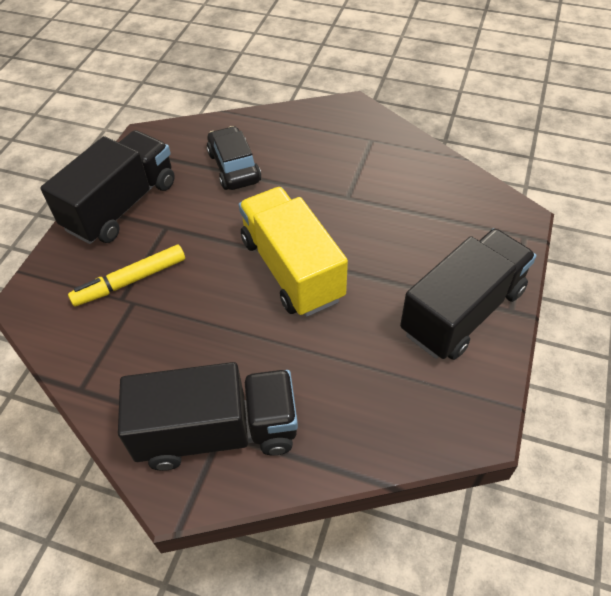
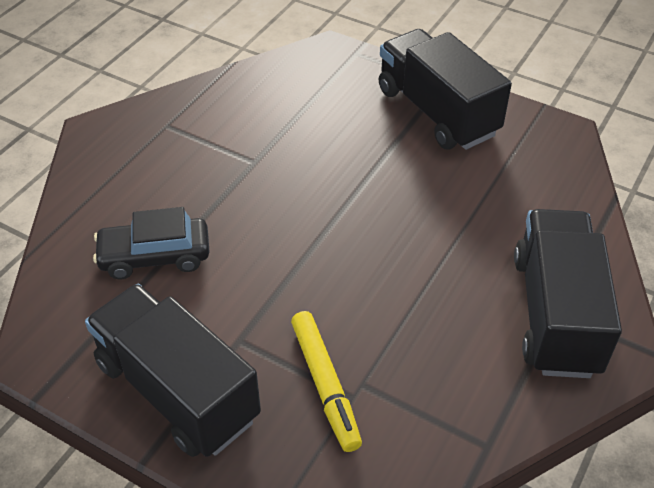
camera: 80 degrees left, 5 degrees down
(292, 269) = (350, 225): yellow truck -> none

